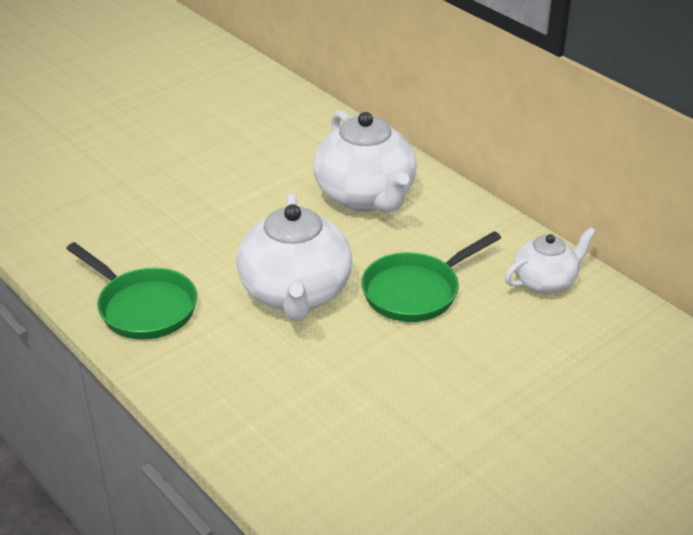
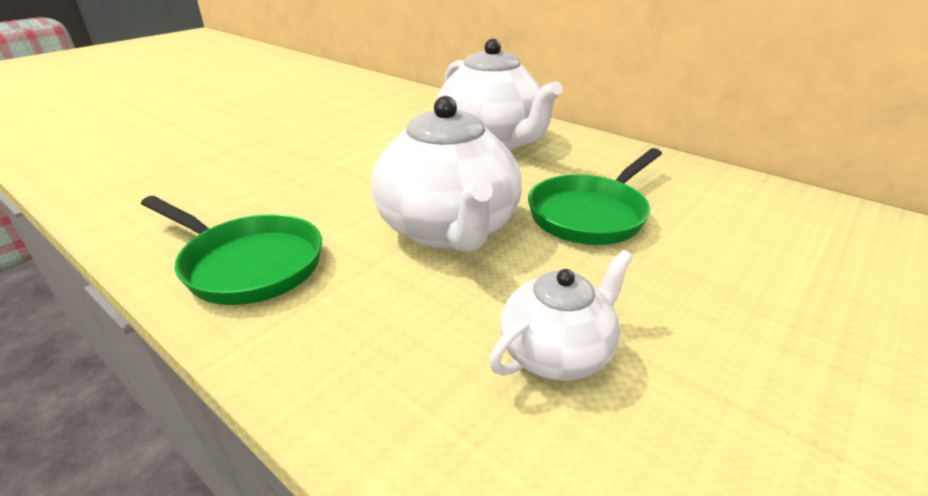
camera: 10 degrees left, 5 degrees down
(545, 282) = (724, 193): white teapot -> white teapot (557, 353)

